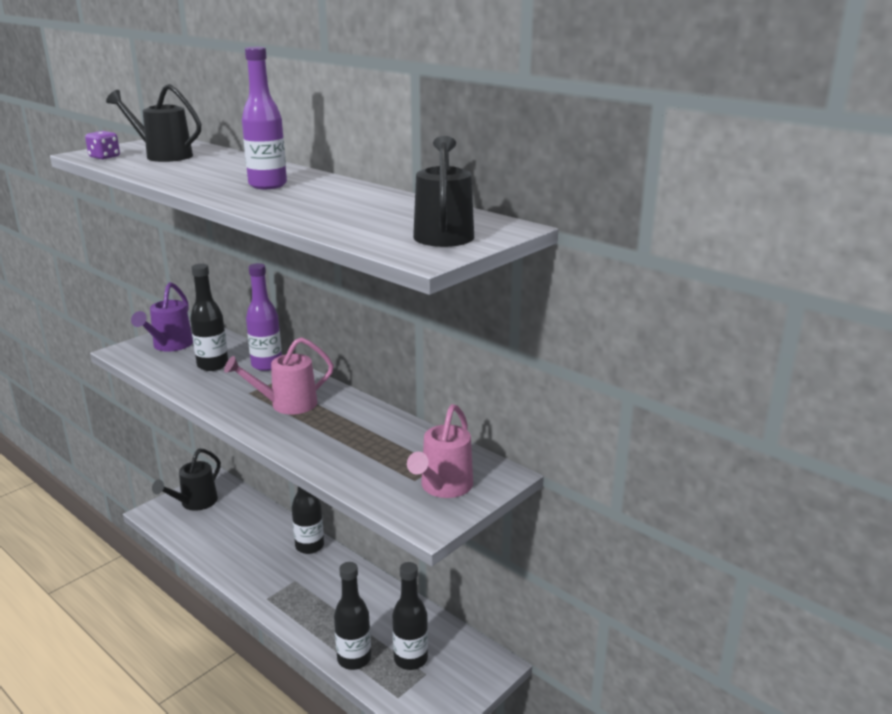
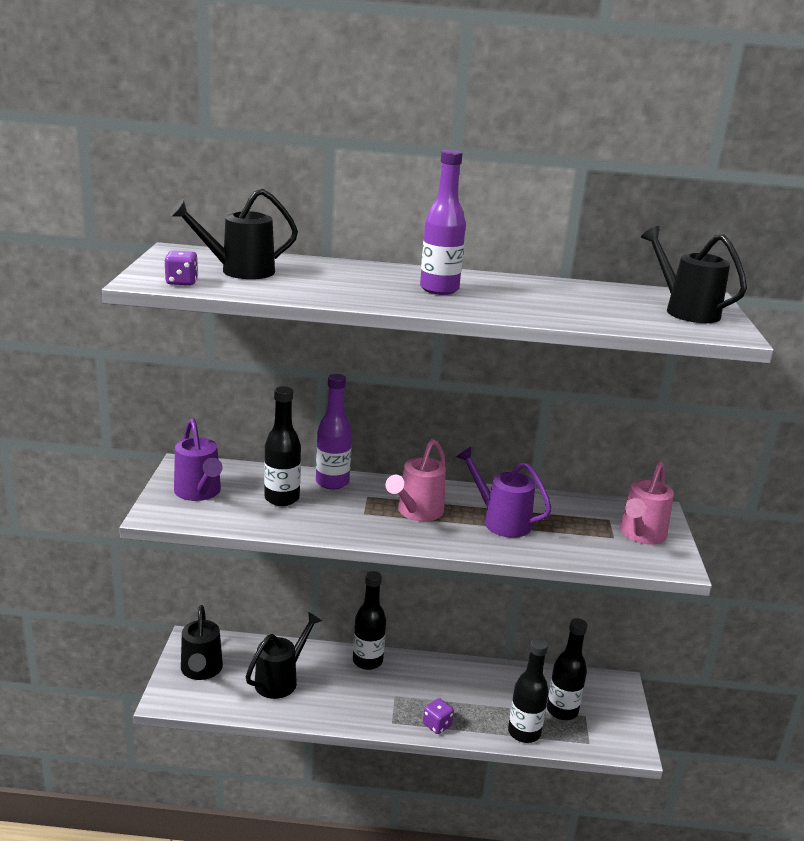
camera: 40 degrees left, 0 degrees up
(234, 532) = (281, 680): none -> black watering can
(295, 617) = (437, 725): none -> purple dice
(340, 433) = (501, 521): none -> purple watering can
(443, 487) = (640, 535): pink watering can -> pink watering can turned 45 degrees clockwise

